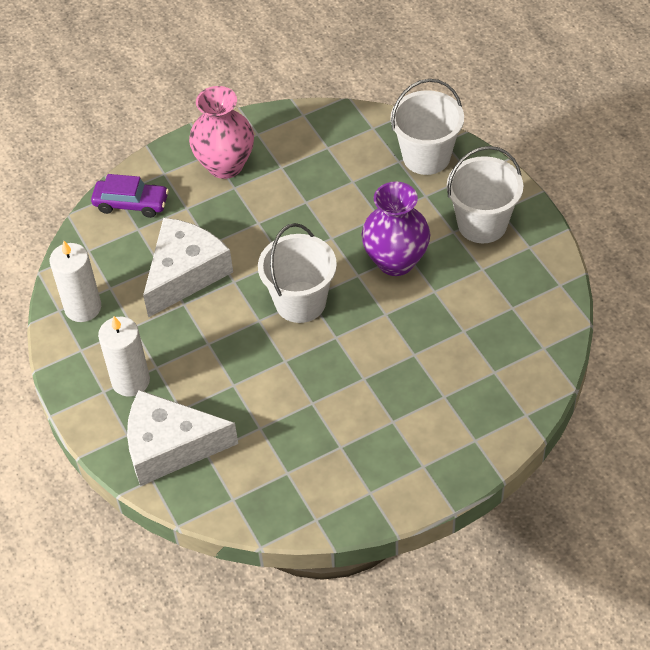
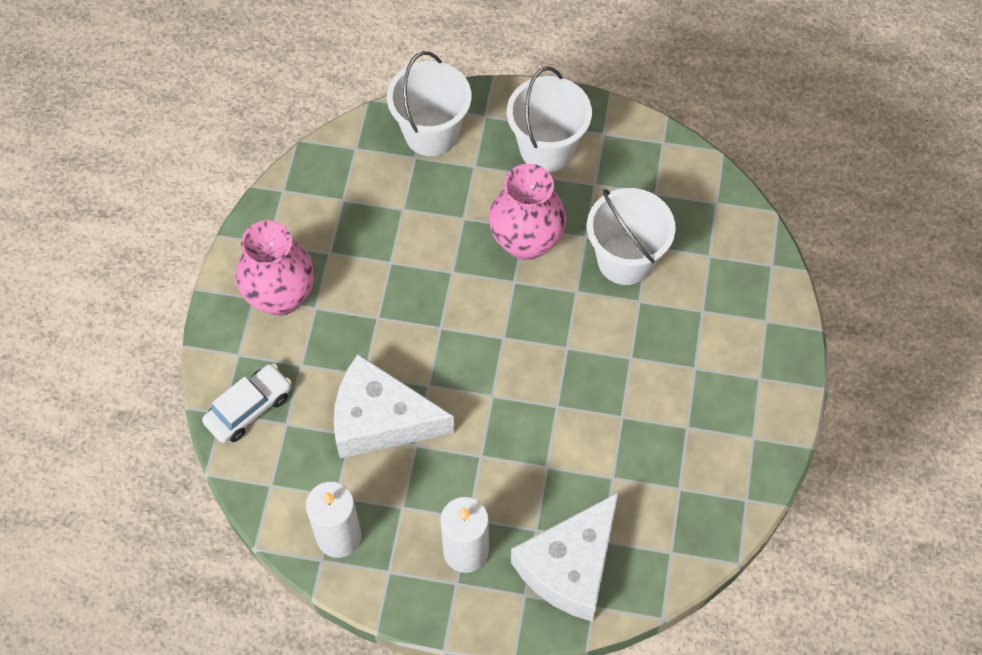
camera: 55 degrees left, 10 degrees up
(131, 204) = (249, 408): purple car -> white car
(185, 273) = (381, 419): white cheese -> white cheese turned 60 degrees counterclockwise
(300, 302) = (502, 348): white bucket -> white bucket (625, 260)
(396, 261) = (526, 241): purple vase -> pink vase

